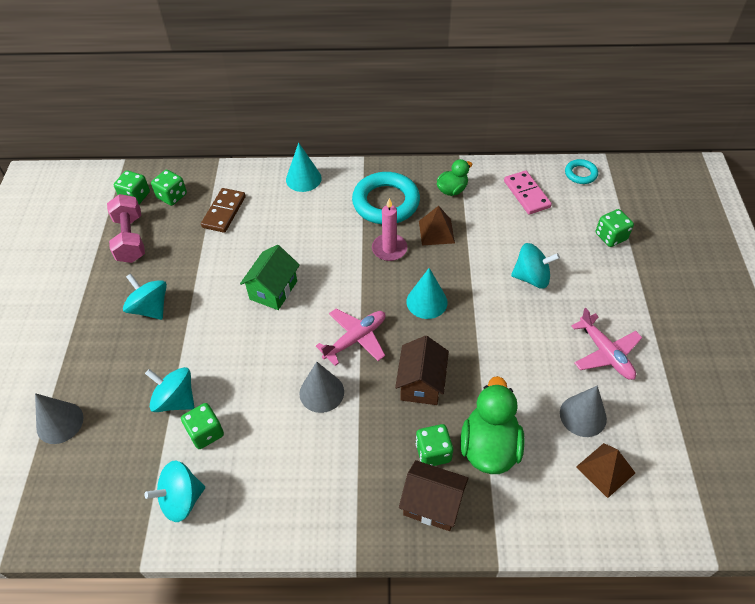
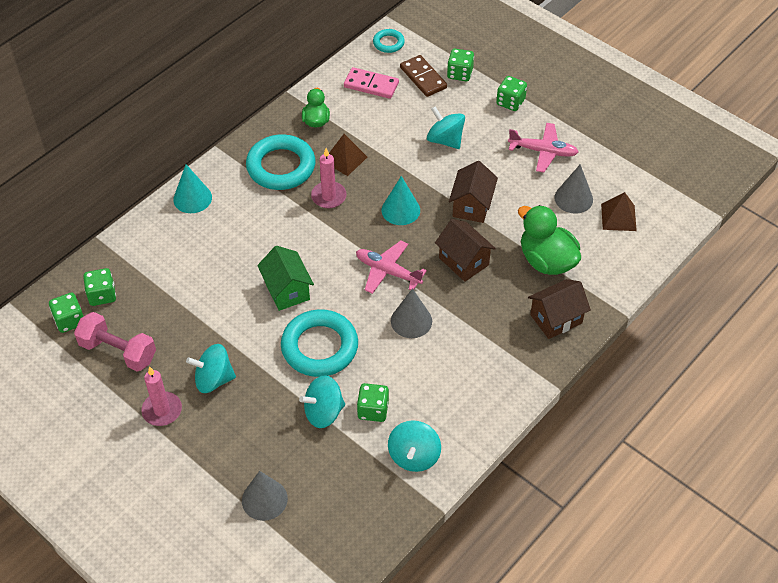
camera: 50 degrees left, 0 degrees up
(97, 299) = (162, 410): none -> pink candle
(224, 212) = (165, 271): brown domino -> brown domino (423, 78)
(238, 350) = (319, 347): none -> turquoise ring
(356, 339) = (387, 271): pink plane -> pink plane turned 60 degrees counterclockwise
(433, 452) = (521, 292): green dice -> green dice (510, 102)
(486, 346) = (472, 206): none -> brown house
(531, 277) = (445, 140): turquoise spinning top -> turquoise spinning top turned 90 degrees counterclockwise

